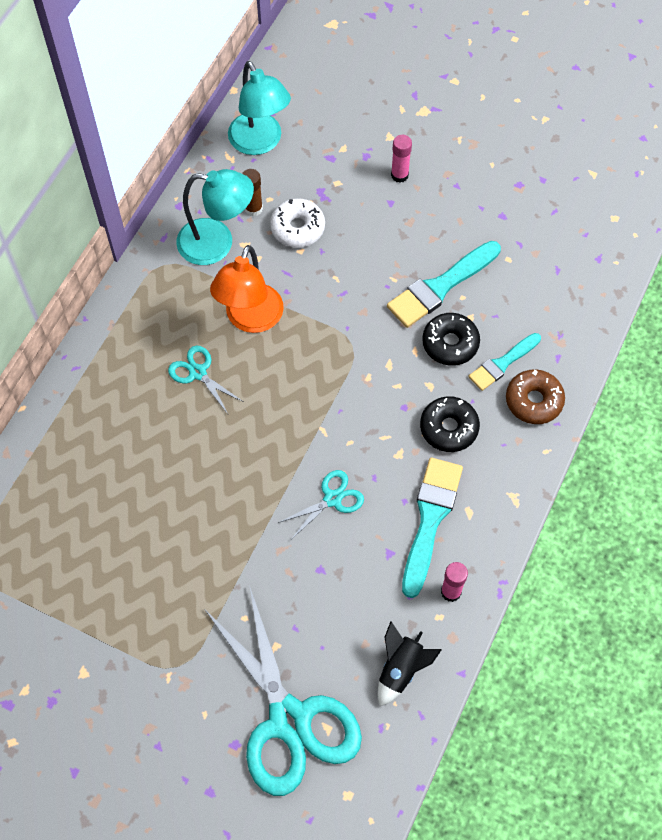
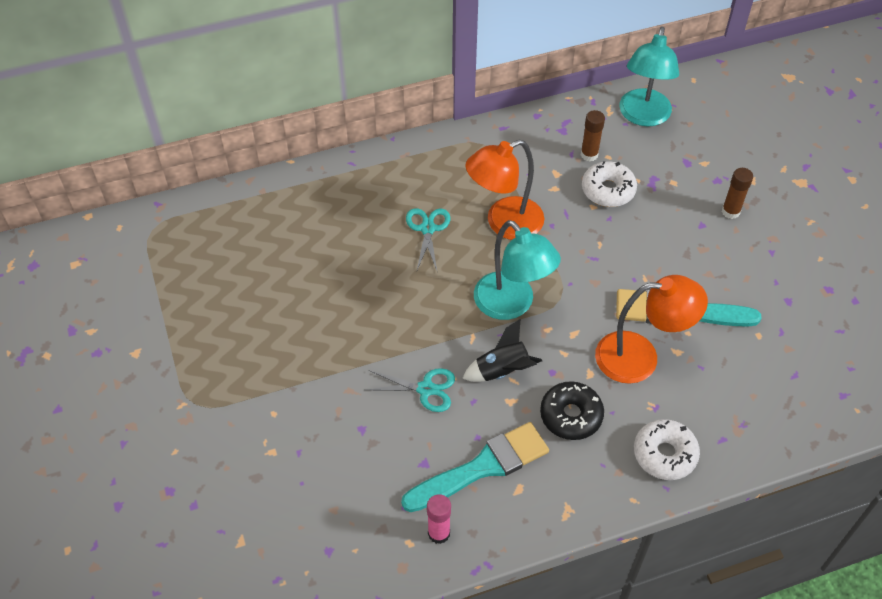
camera: 45 degrees right, 10 degrees down
(217, 243) = (536, 158): turquoise lamp -> turquoise lamp (512, 305)
(289, 720) = (222, 510): turquoise scissors -> none
(399, 175) = (730, 211): pink glue stick -> brown glue stick
(401, 669) = (338, 552): black rocket -> black rocket (502, 371)
(450, 343) = (640, 357): black donut -> orange lamp
(502, 363) = (668, 405): turquoise brush -> none
(533, 401) = (664, 454): brown donut -> white donut

